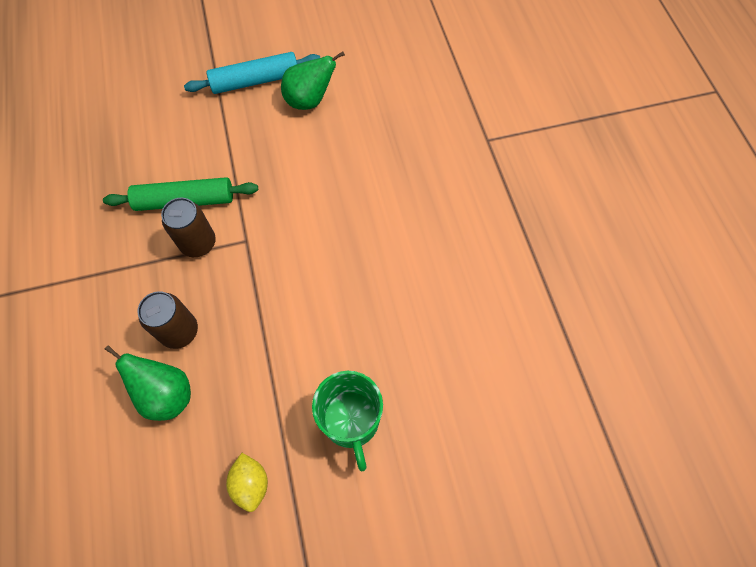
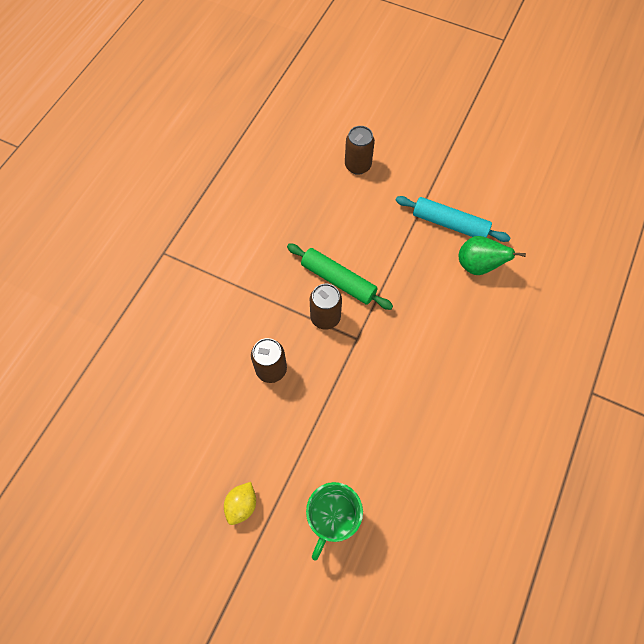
camera: 40 degrees right, 0 degrees up
(122, 84) = (358, 165): none -> brown can
(166, 394) = (234, 404): green pear -> none

